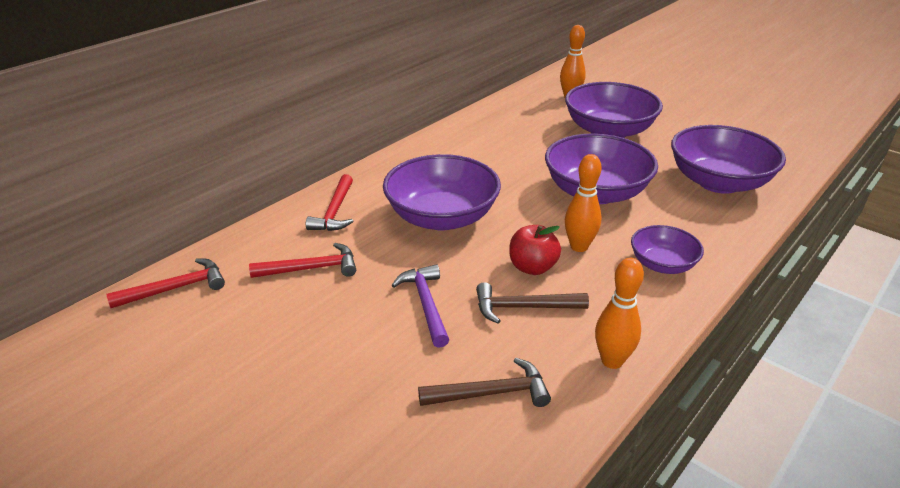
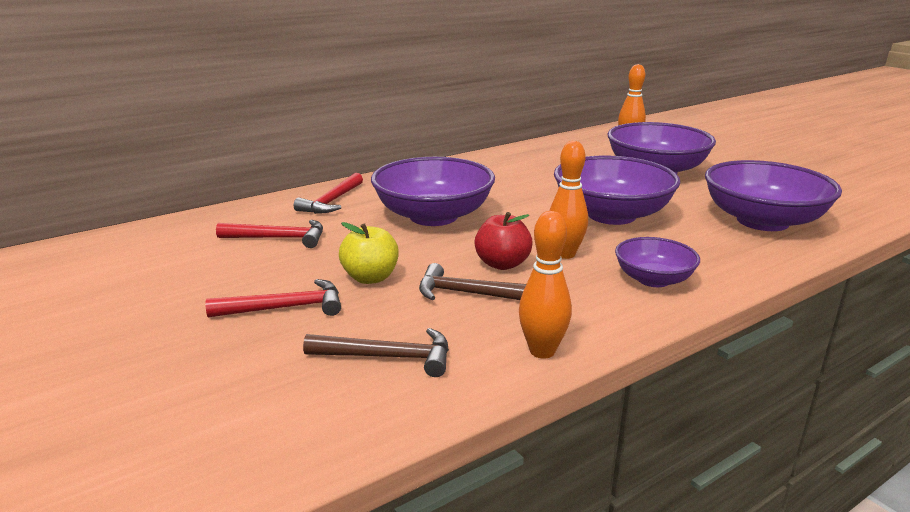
camera: 15 degrees right, 10 degrees down
(176, 288) = (147, 237): red hammer -> red hammer (285, 308)
(426, 304) = (370, 278): purple hammer -> yellow apple

